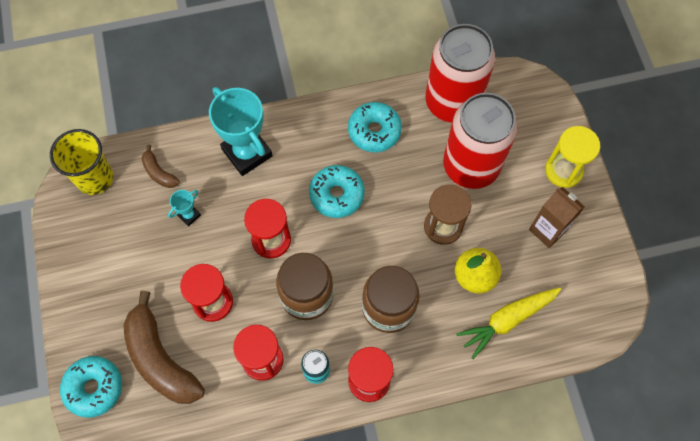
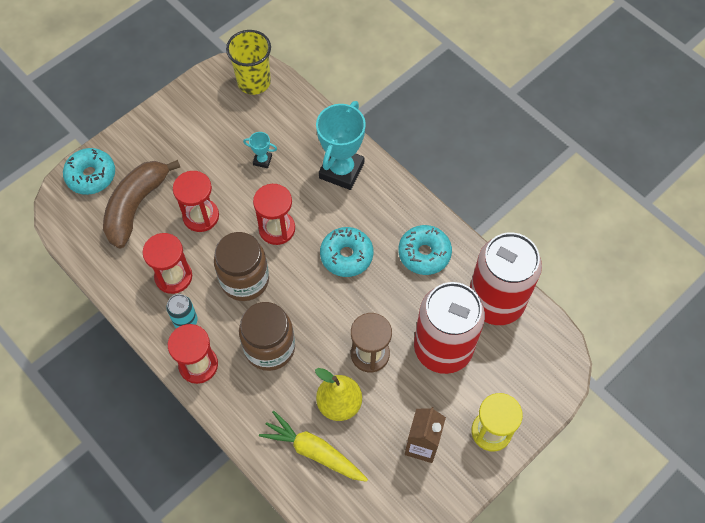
camera: 60 degrees right, 5 degrees down
(159, 172) = (285, 120): brown banana -> none

